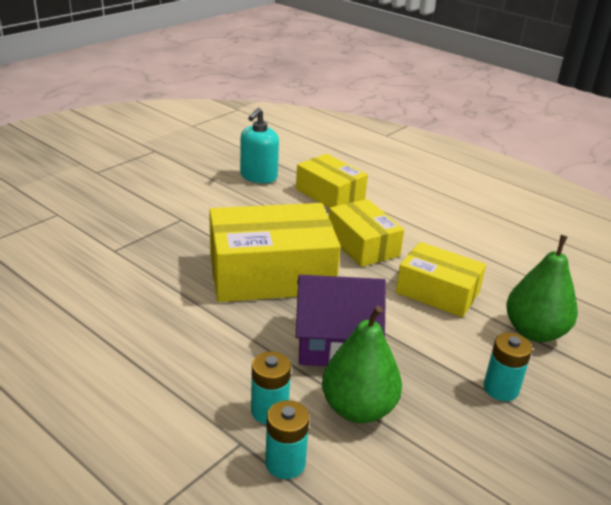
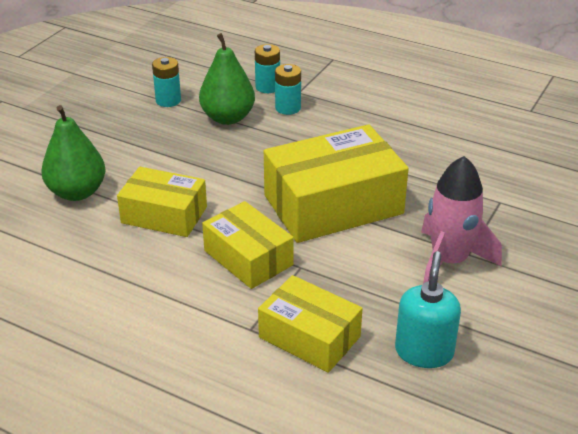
camera: 170 degrees right, 5 degrees up
(201, 216) = (449, 261): none -> pink rocket
(335, 343) = (254, 155): purple house -> none
(500, 389) = (121, 144): turquoise battery -> turquoise battery (168, 100)

